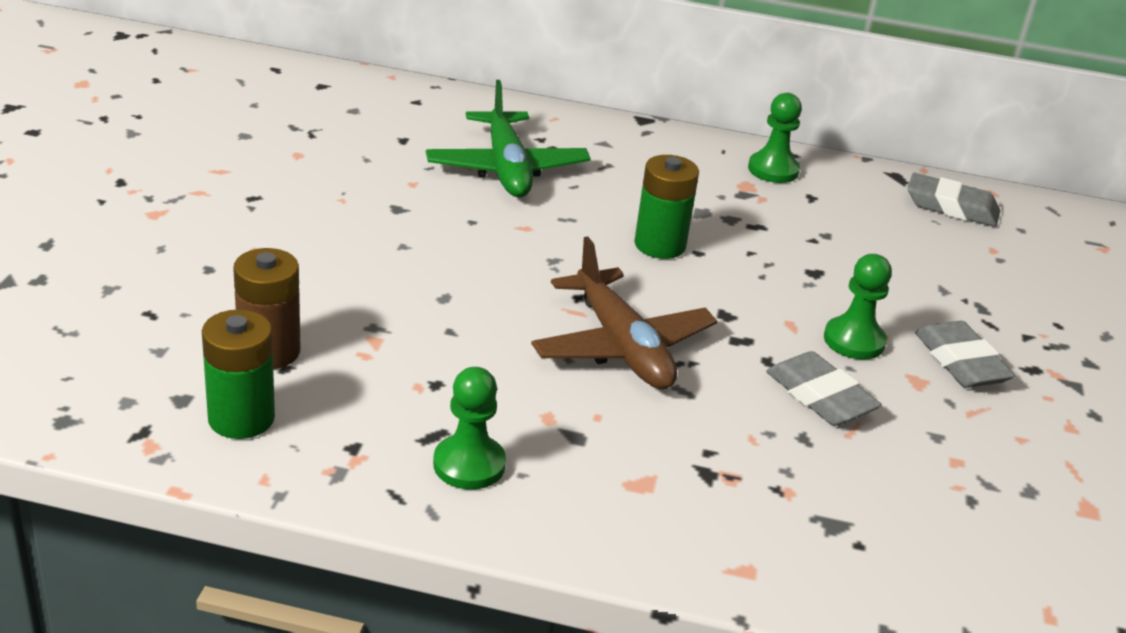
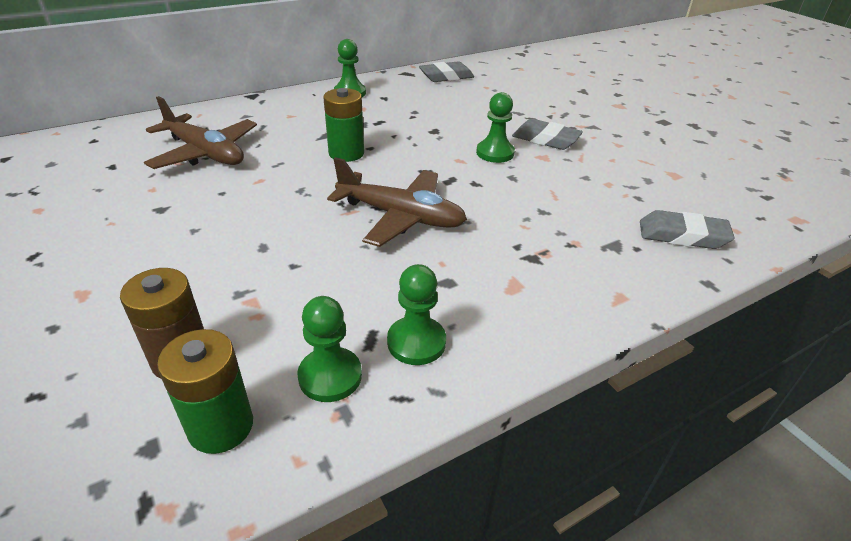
camera: 40 degrees left, 5 degrees up
(362, 440) = (330, 376): none -> green pawn
(507, 169) = (205, 153): green plane -> brown plane
(820, 397) = (520, 187): grey eraser -> grey eraser (682, 236)

